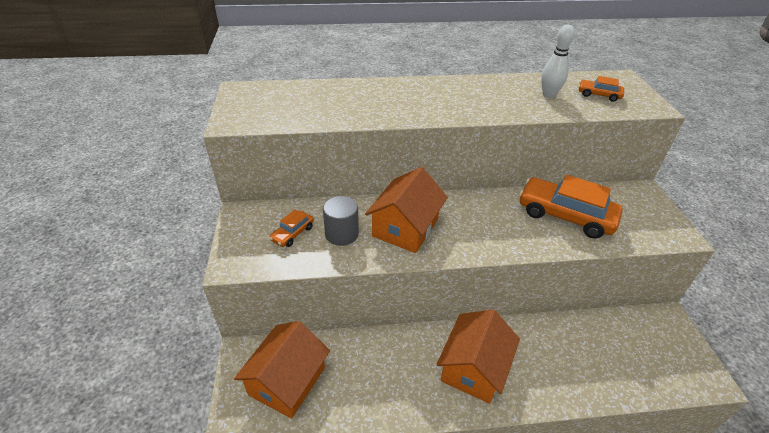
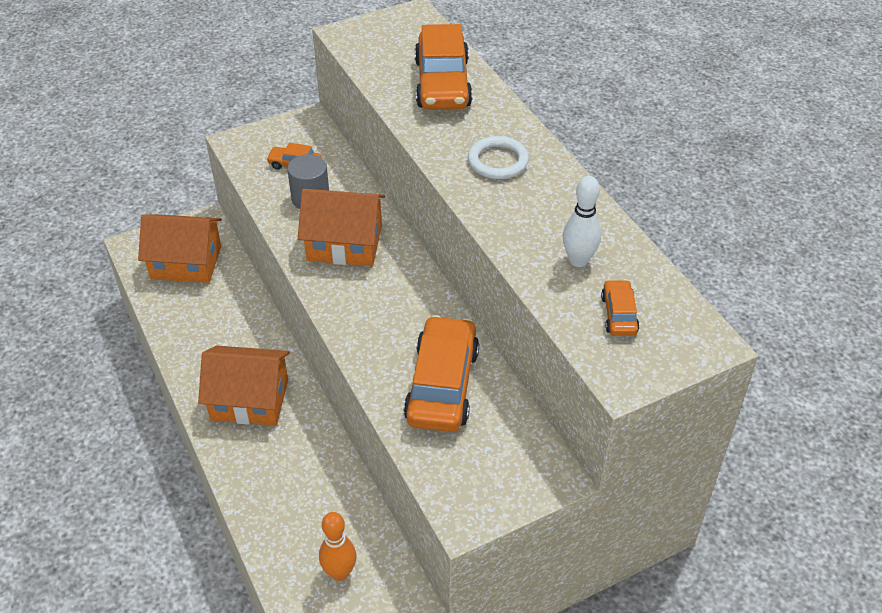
camera: 70 degrees right, 5 degrees up
(337, 97) = (442, 83): none -> orange car
(440, 98) = (498, 161): none -> white ring
(648, 350) = (339, 572): none -> orange bowling pin

